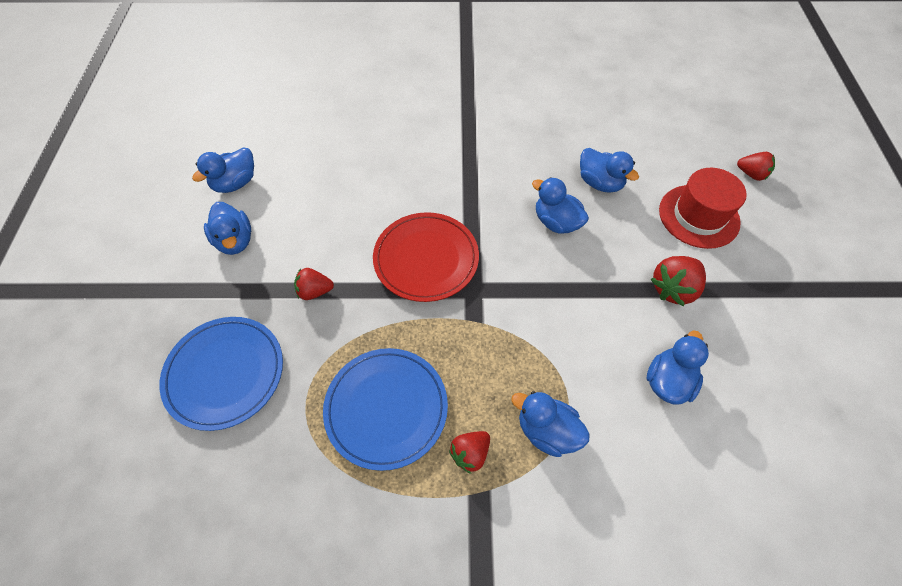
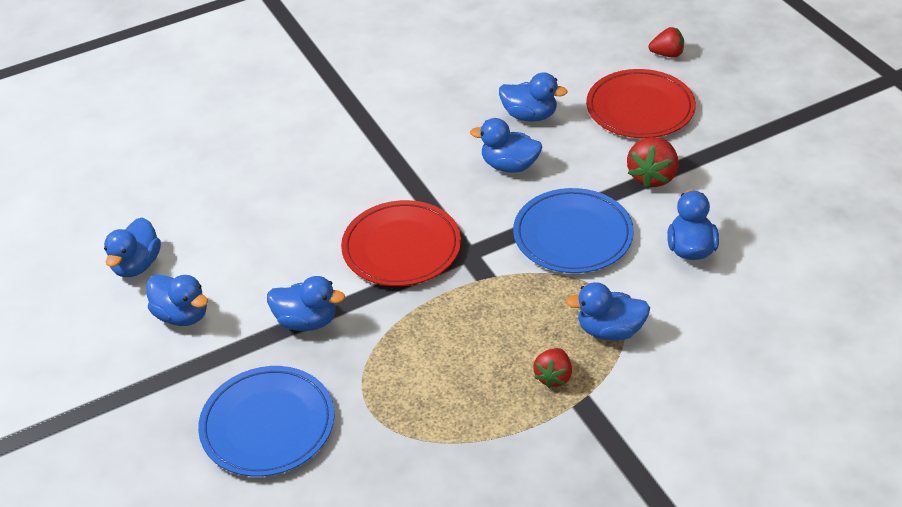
camera: 25 degrees left, 15 degrees down
(315, 291) = (307, 321): red strawberry -> blue duck
(386, 408) = (452, 379): blue plate -> blue plate (573, 235)
(698, 216) = (640, 108): red hat -> red plate

